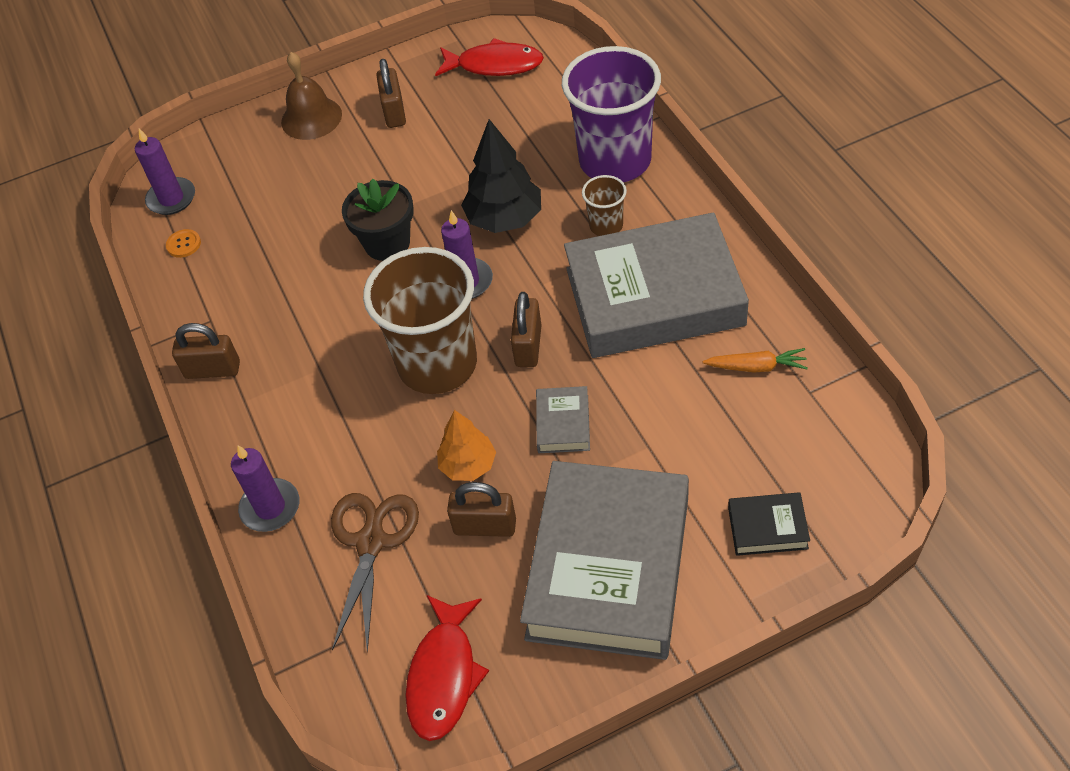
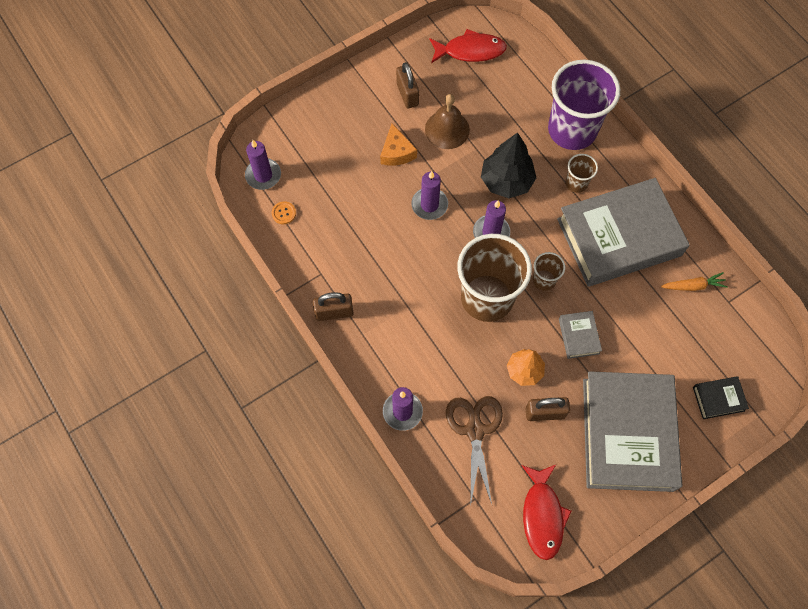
camera: 15 degrees left, 15 degrees up
(311, 118) = (347, 101): brown bell -> brown bell (447, 129)
(360, 178) = (396, 152): none -> orange cheese
(387, 243) = (429, 205): black flower pot -> purple candle
(528, 346) = (544, 280): brown padlock -> brown cup

